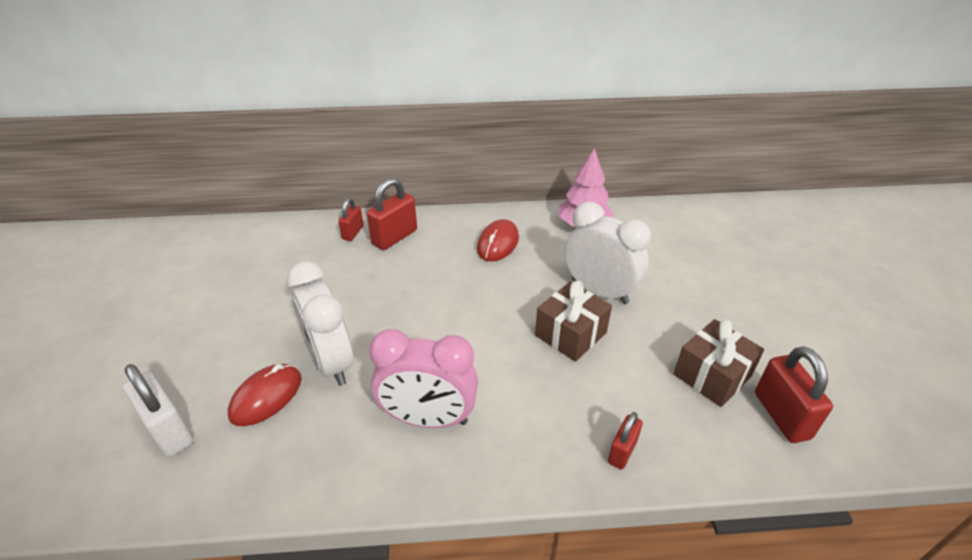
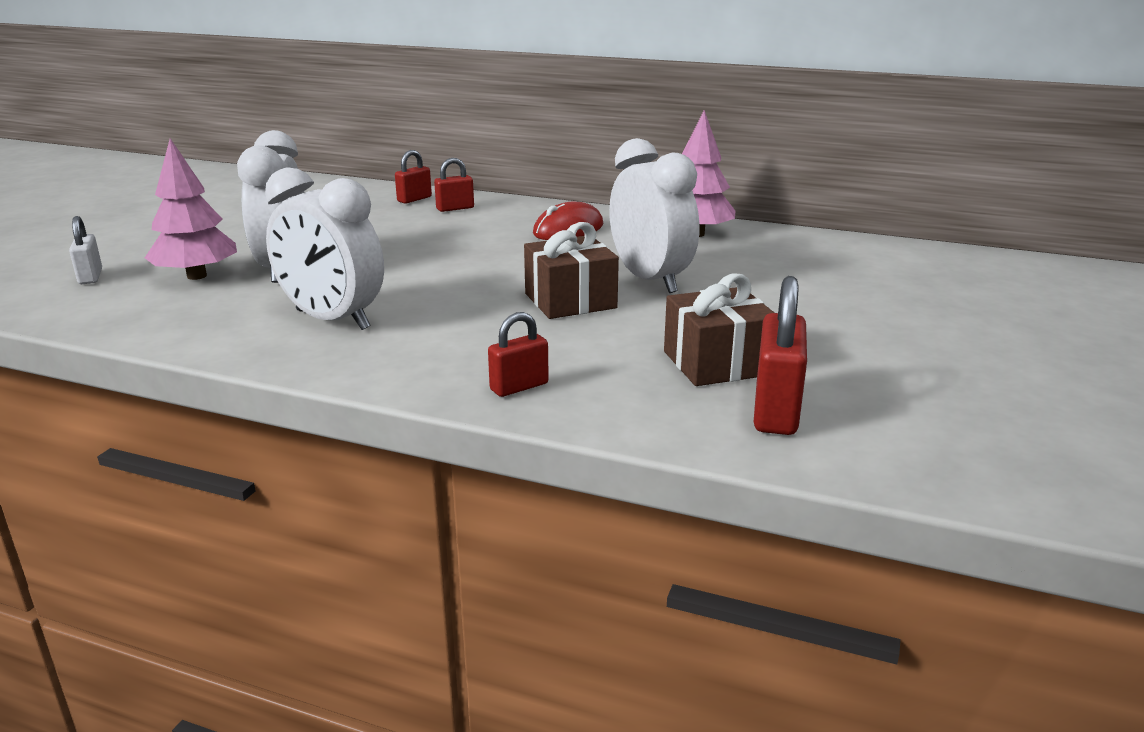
camera: 25 degrees right, 15 degrees down
(169, 431) = (90, 277): white padlock -> white padlock, size x0.60
(266, 397) = (197, 276): red mouse -> pink tree
(394, 237) = (455, 208): red padlock -> red padlock, size x0.60
(428, 419) = (332, 320): pink clock -> white clock

